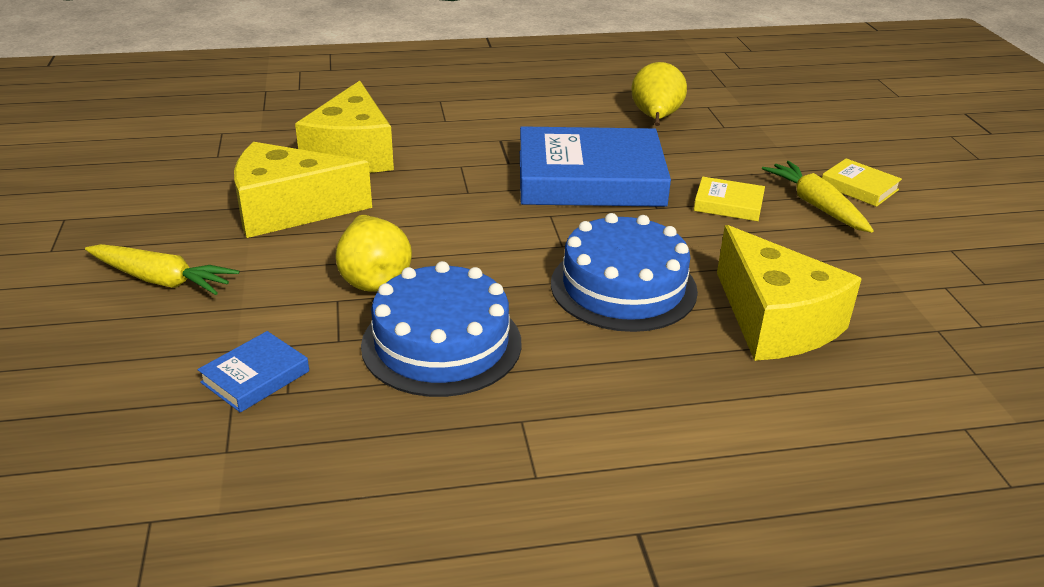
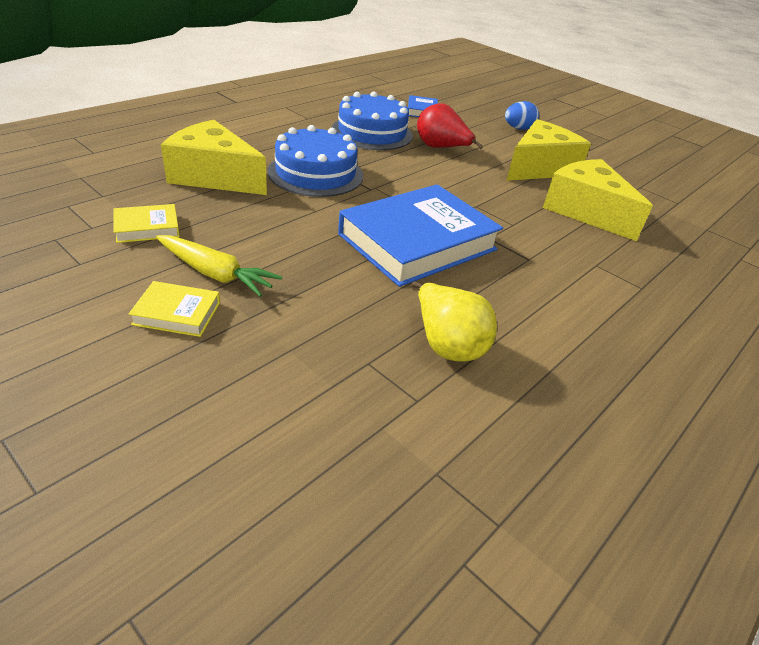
camera: 140 degrees right, 5 degrees up
(162, 280) = (518, 128): yellow carrot -> blue egg
(374, 278) = (441, 148): yellow pear -> red pear
(728, 204) = (293, 251): yellow book -> yellow book (147, 228)

